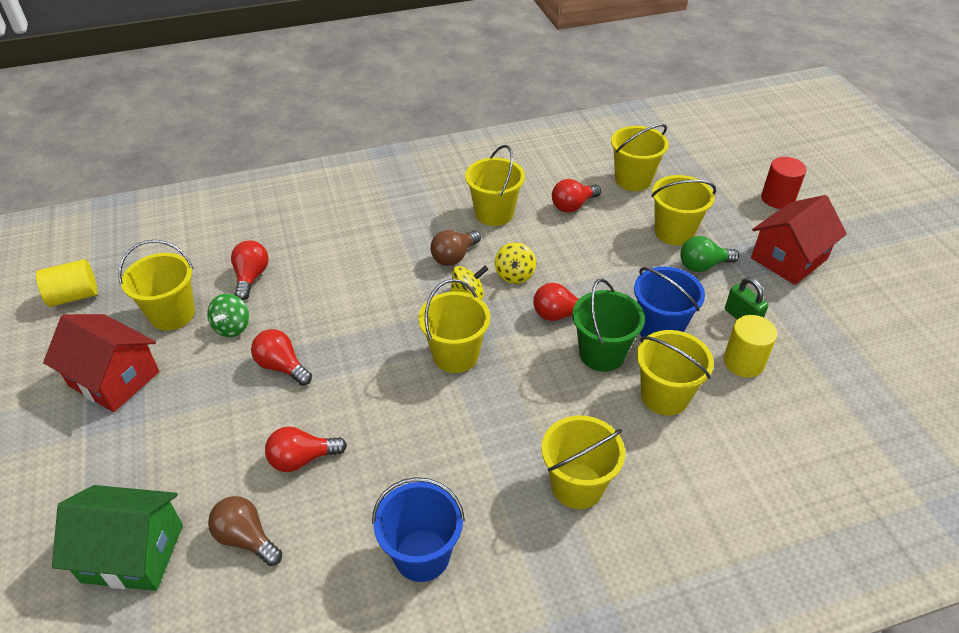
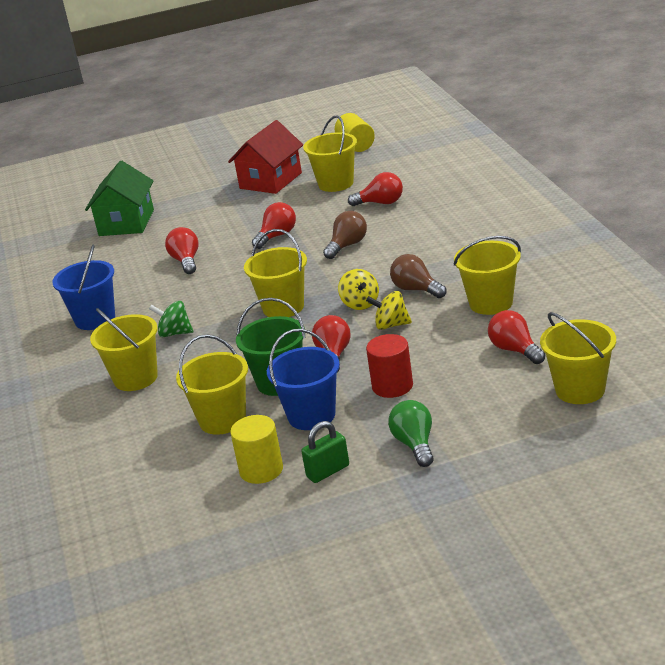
camera: 95 degrees right, 15 degrees down
(232, 327) = (321, 208): green spinning top -> green spinning top (175, 333)
(246, 538) = (126, 255): brown light bulb -> brown light bulb (347, 245)
(674, 232) = (476, 423): yellow bucket -> none
(777, 198) = (566, 512): red cylinder -> red cylinder (392, 386)
(789, 259) = (434, 514): red house -> none

